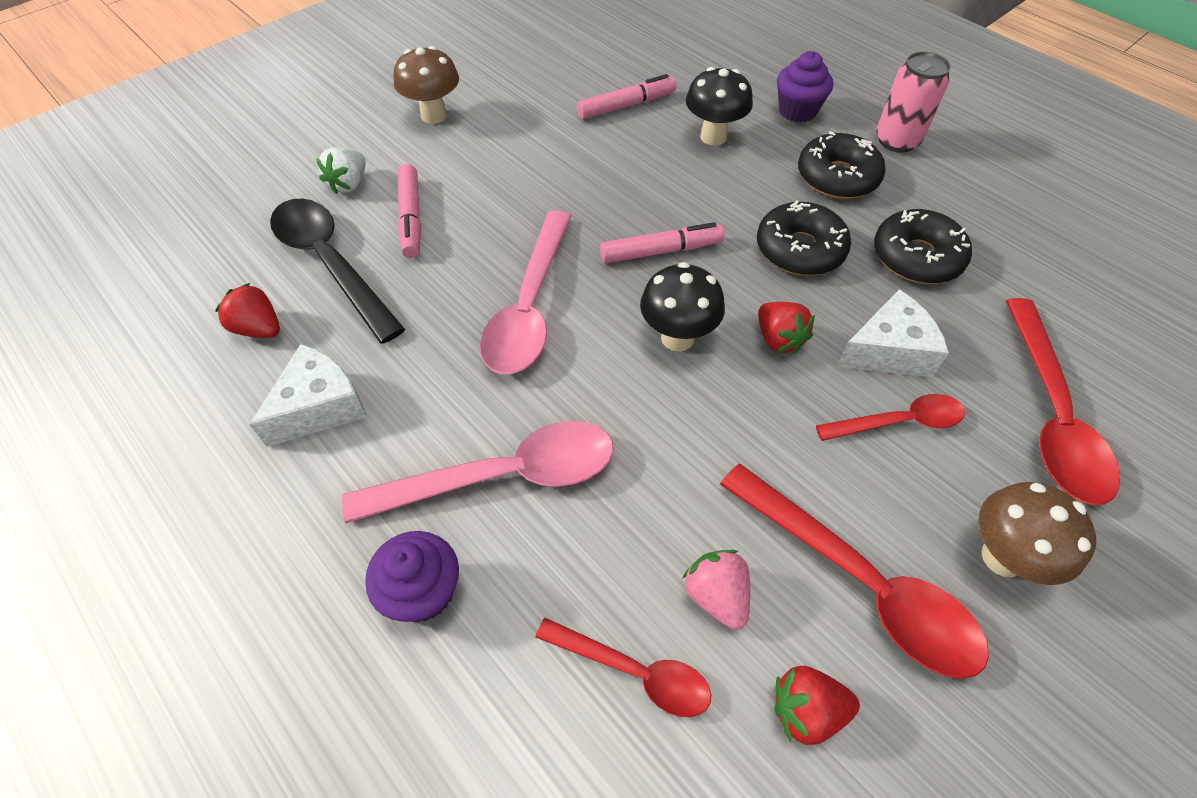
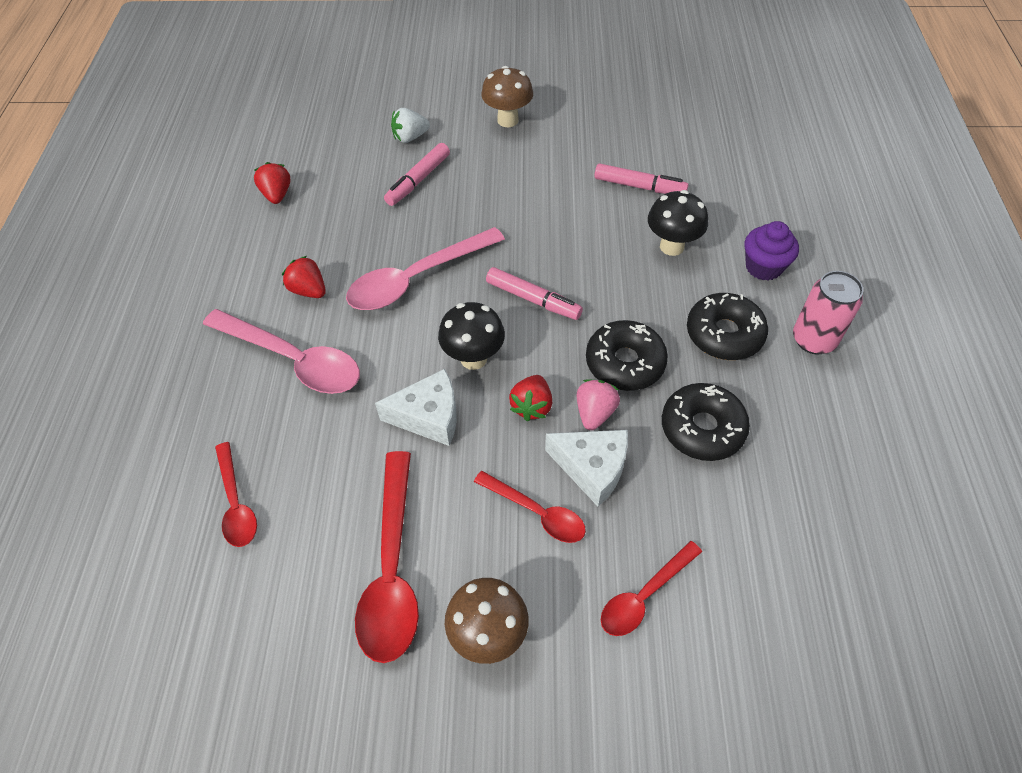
camera: 45 degrees right, 0 degrees up
(320, 407) = (258, 257): white cheese -> white cheese (429, 416)
(331, 264) = (348, 181): black spoon -> none
(423, 592) = (198, 385): purple cupcake -> none
(716, 596) = (315, 506): pink strawberry -> pink strawberry (595, 413)
(806, 710) = (285, 596): red strawberry -> red strawberry (308, 290)
(1050, 415) = (644, 595): red spoon -> red spoon, size x0.59

